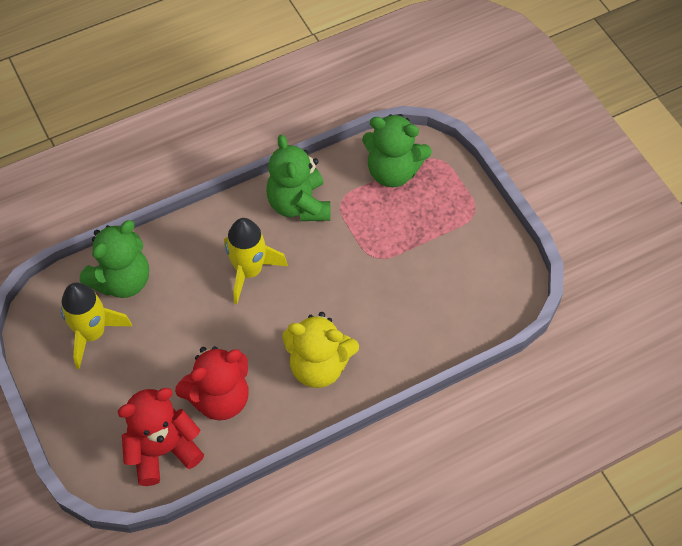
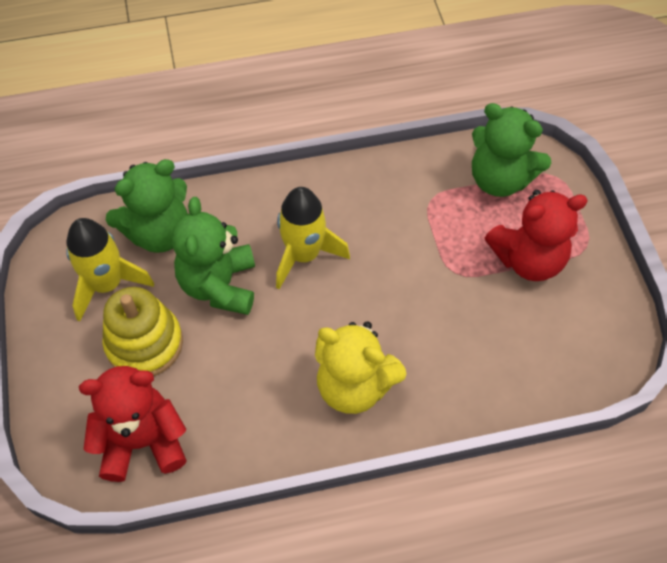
camera: 15 degrees right, 0 degrees up
(139, 374) = (144, 343): none -> yellow stacking toy
(219, 398) = (227, 395): red teddy bear -> red teddy bear (528, 259)
(299, 204) = (381, 193): green teddy bear -> green teddy bear (219, 285)

